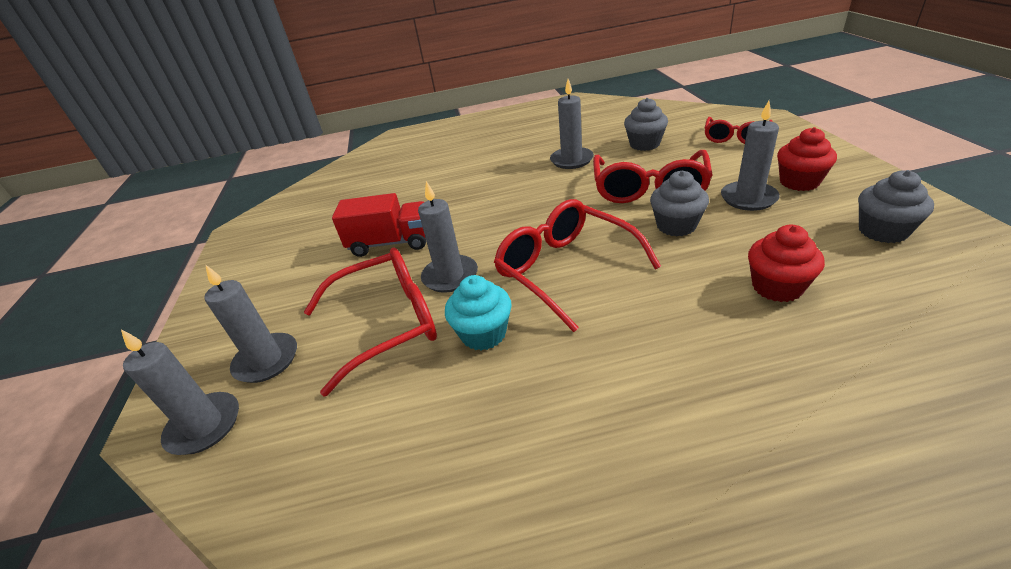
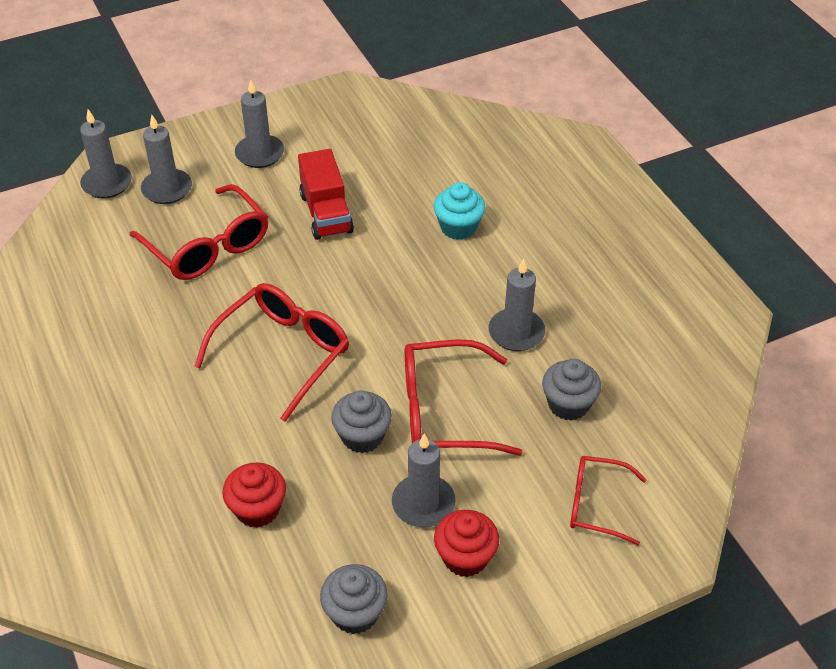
camera: 70 degrees right, 10 degrees up
(450, 276) = (272, 271): grey candle -> grey candle (260, 154)
(483, 334) = (195, 310): turquoise cupcake -> turquoise cupcake (458, 227)

